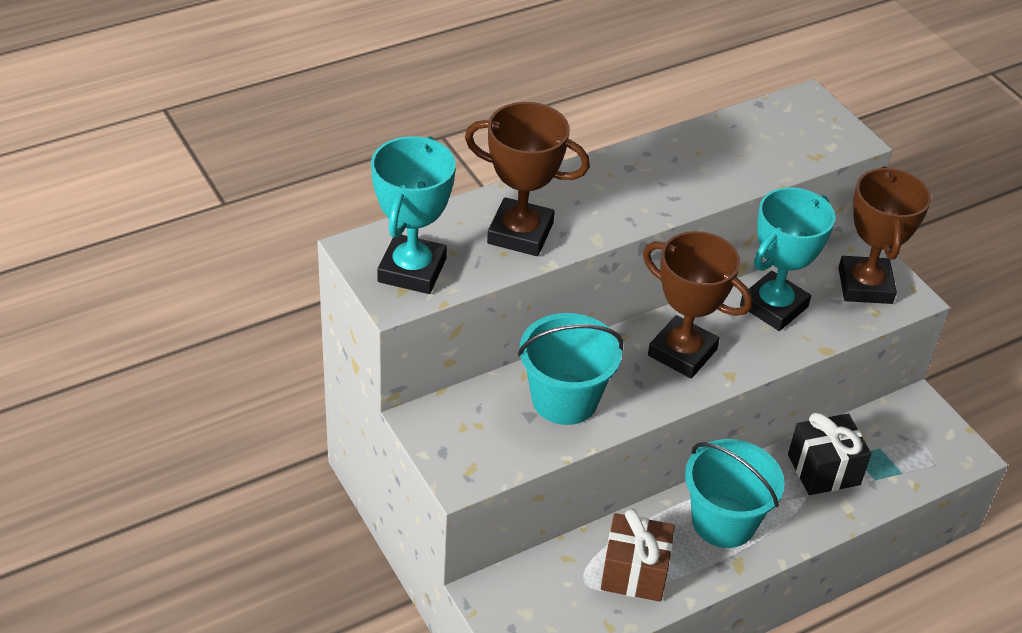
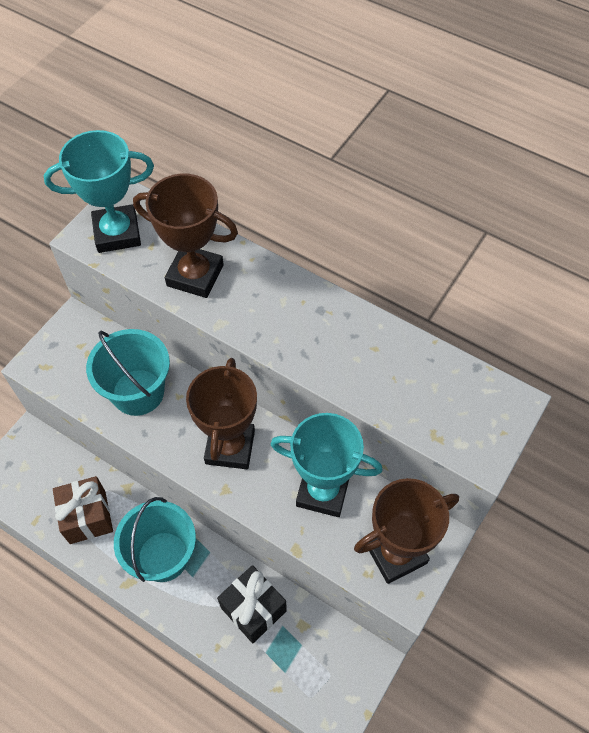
camera: 65 degrees right, 15 degrees up
(520, 233) = (195, 275): brown trophy -> brown trophy turned 60 degrees counterclockwise

